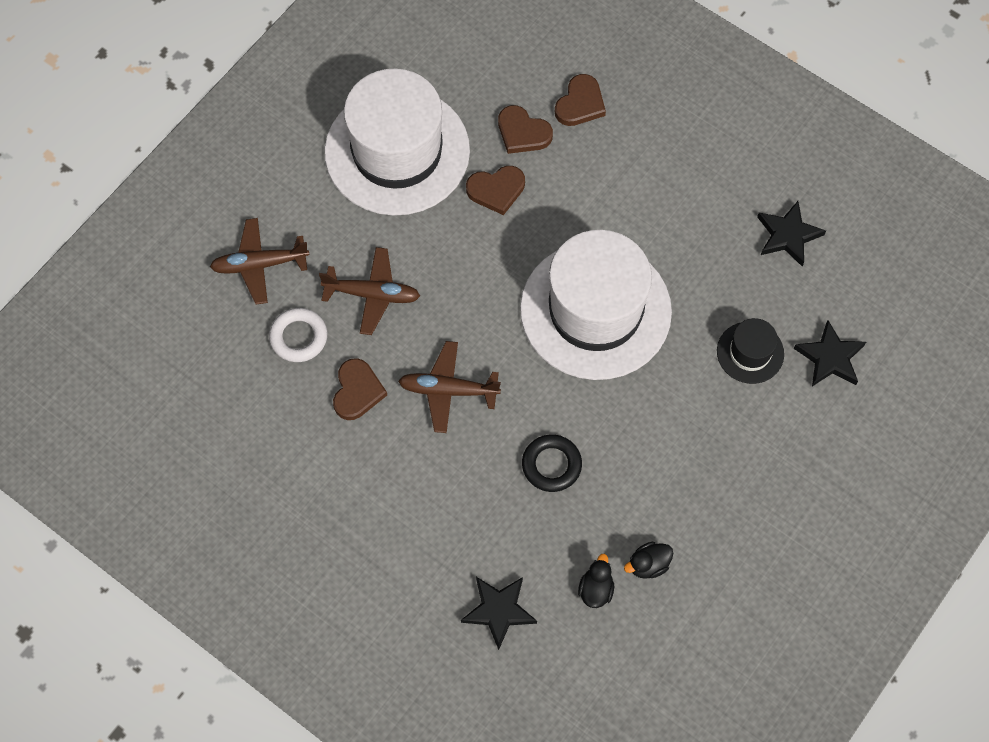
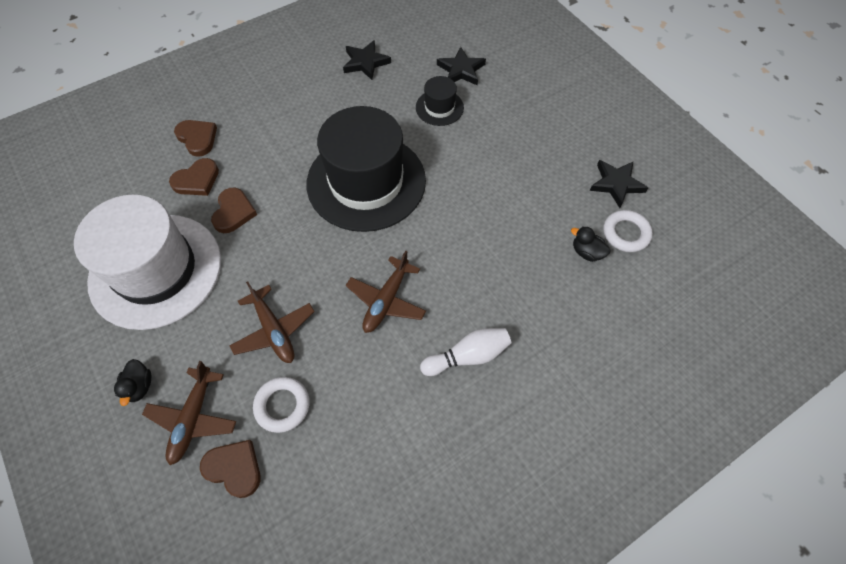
camera: 70 degrees left, 5 degrees down
(357, 391) = (356, 371): brown heart -> brown heart (234, 468)
(372, 295) = (274, 330): brown plane -> brown plane turned 120 degrees clockwise
(413, 495) = (468, 356): none -> white bowling pin
(499, 610) = (587, 324): black star -> black star (616, 184)
(551, 465) = (478, 249): black ring -> none
(595, 310) = (366, 182): white hat -> black hat
(642, 630) = (626, 233): none -> white ring
(648, 565) = (576, 214): black duck -> black duck (139, 386)

